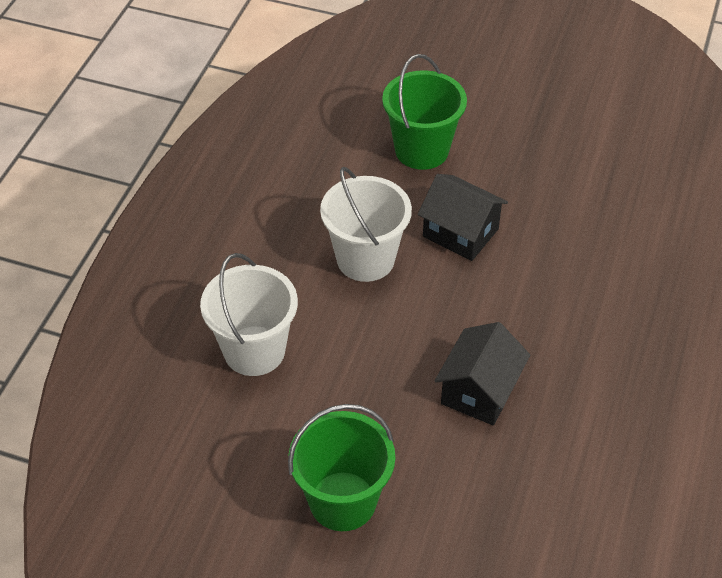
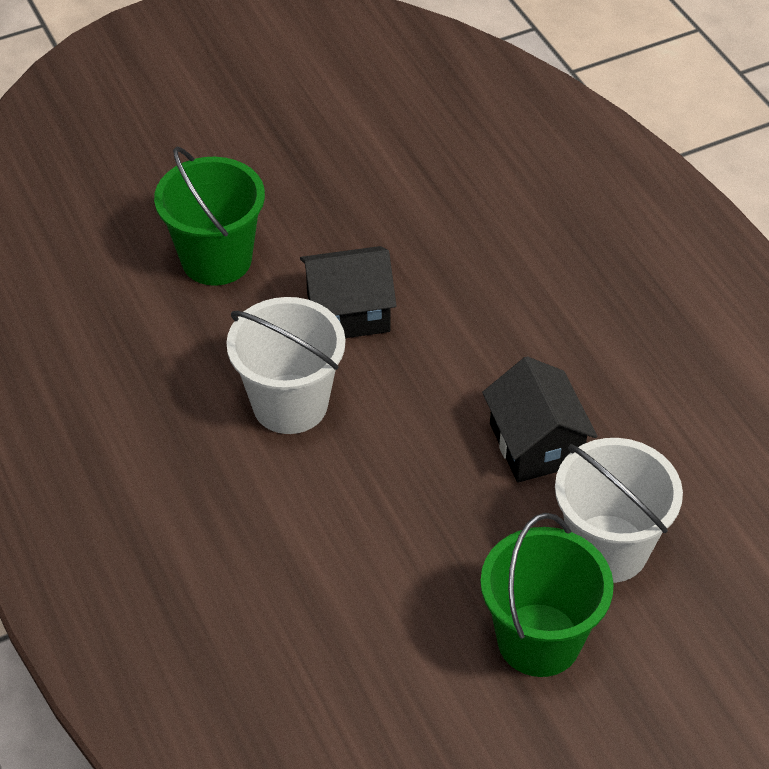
camera: 45 degrees left, 0 degrees up
(254, 351) = (290, 574): white bucket -> white bucket (607, 548)

